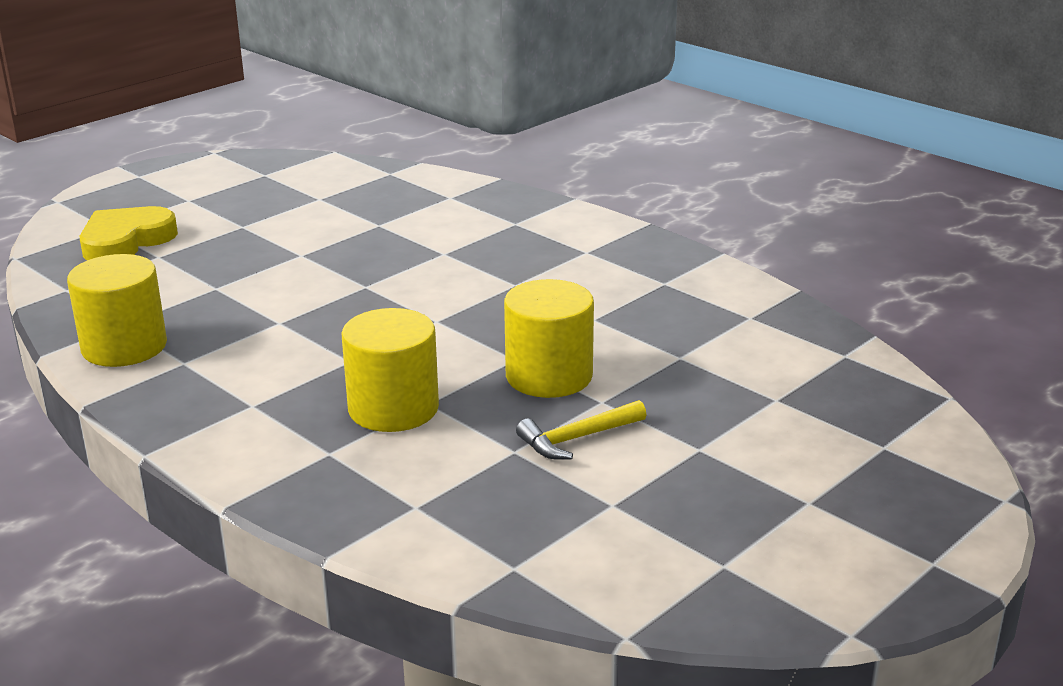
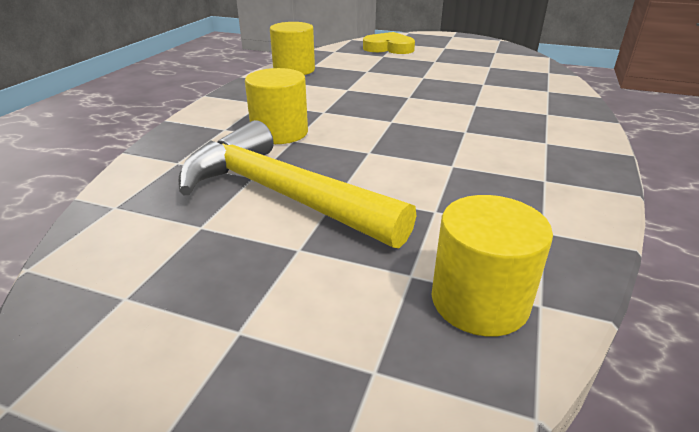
camera: 65 degrees right, 5 degrees up
(549, 376) = (356, 167): yellow cylinder -> yellow cylinder (479, 301)
(576, 439) = (280, 194): yellow hammer -> yellow hammer, size x2.49

